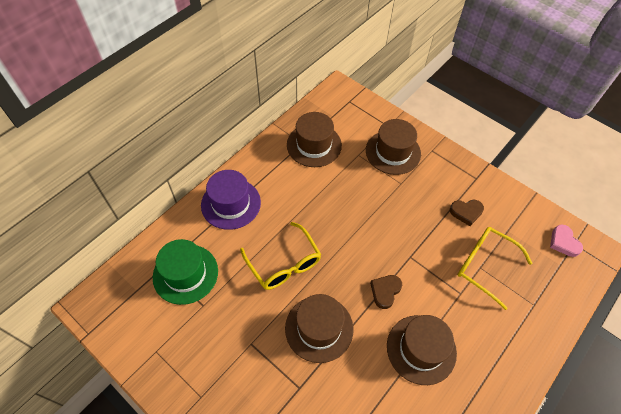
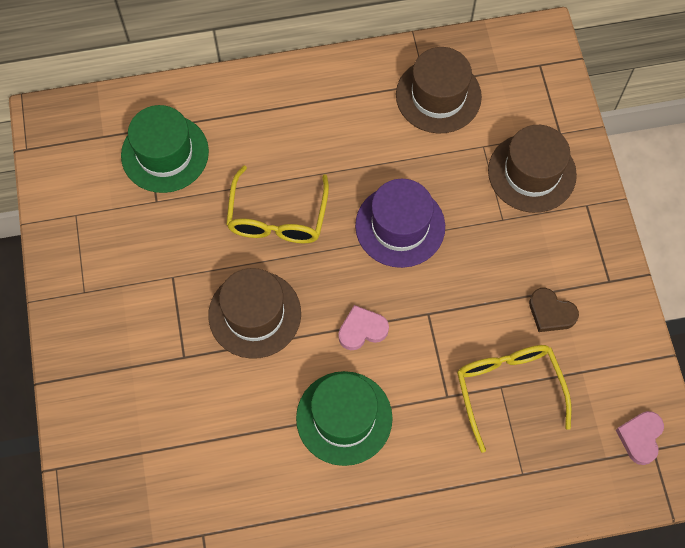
camera: 40 degrees right, 10 degrees up
(231, 203) = (276, 105): purple hat -> purple hat (400, 226)
(385, 291) = (362, 330): brown heart -> pink heart
(421, 349) = (344, 418): brown hat -> green hat

